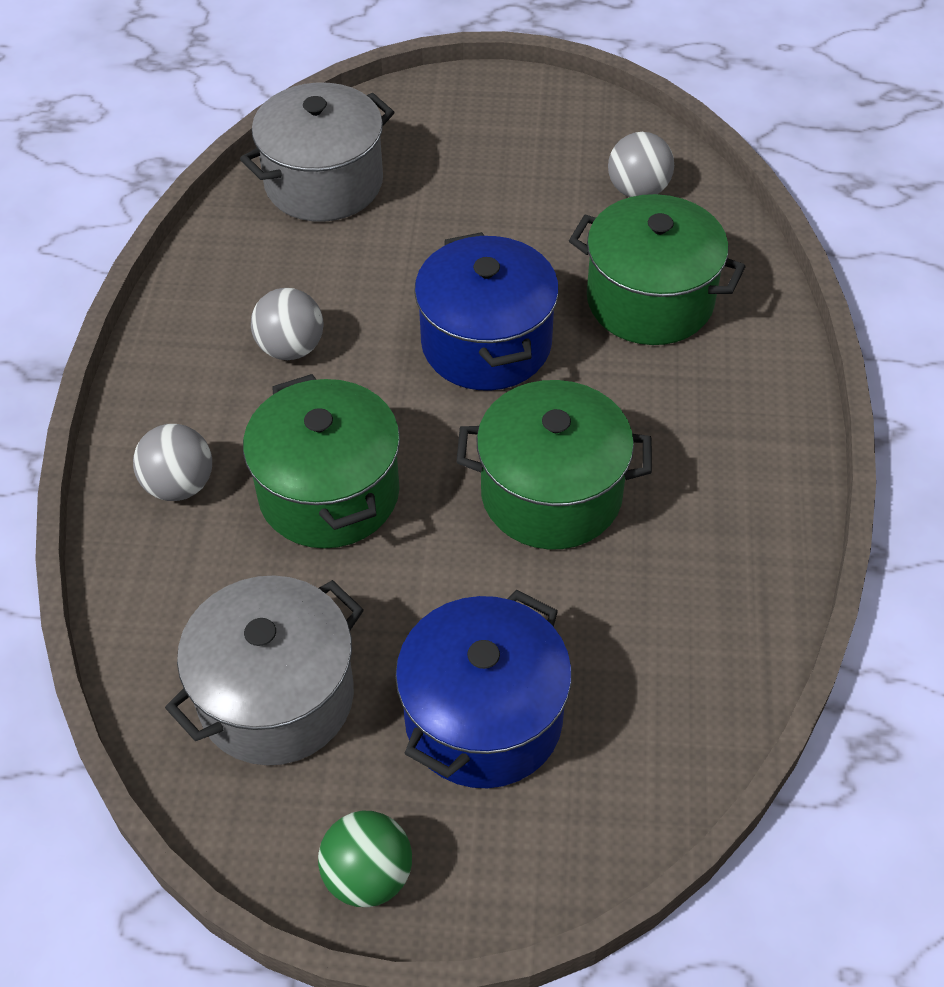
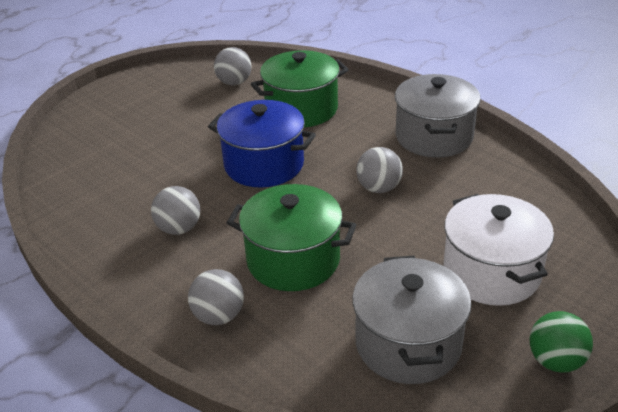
camera: 50 degrees left, 15 degrees down
(324, 183) = (85, 166): grey pot -> grey pot (434, 137)
(483, 718) = (491, 272): blue pot -> white pot
(551, 494) = (379, 188): green pot -> grey ball

